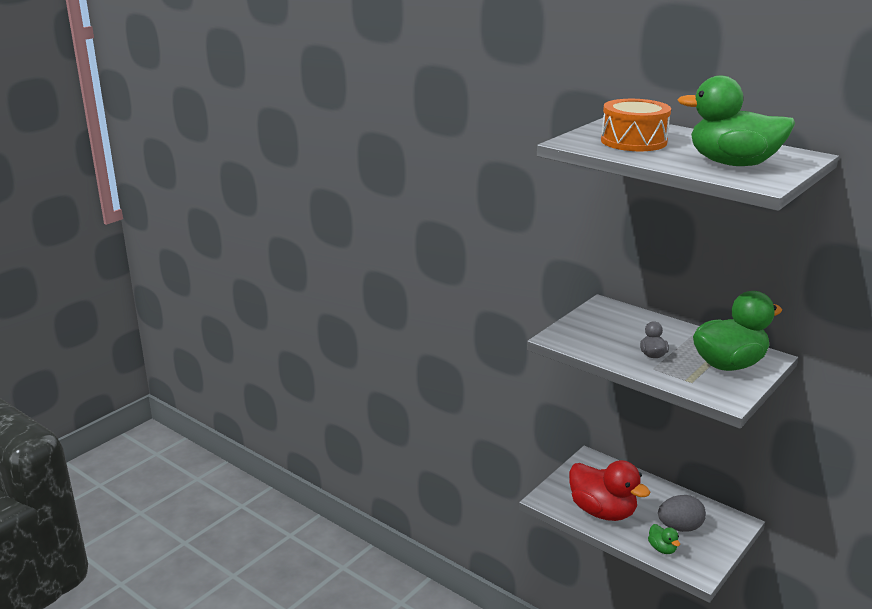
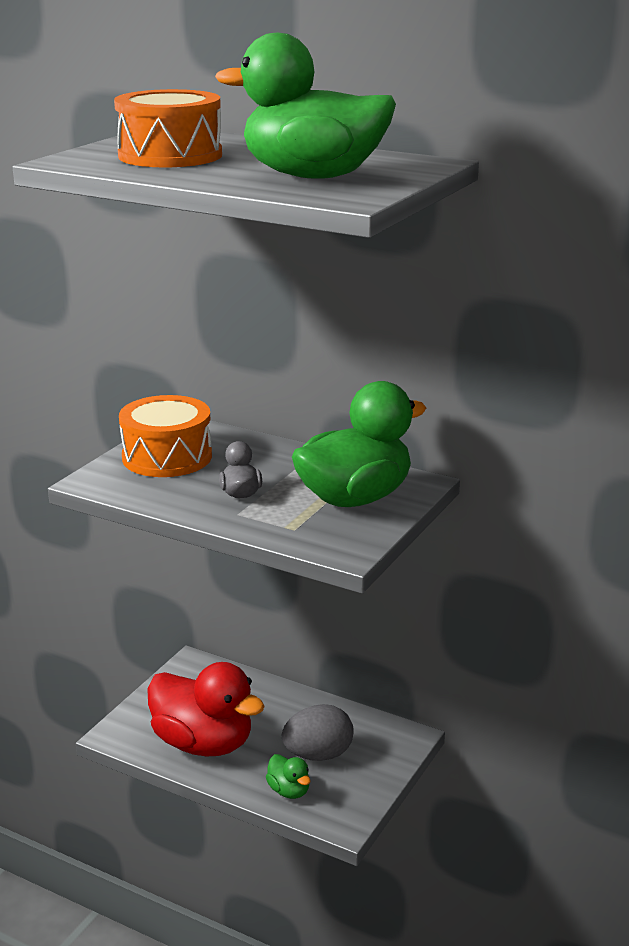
camera: 10 degrees left, 0 degrees up
(599, 325) = (167, 457): none -> orange drum

